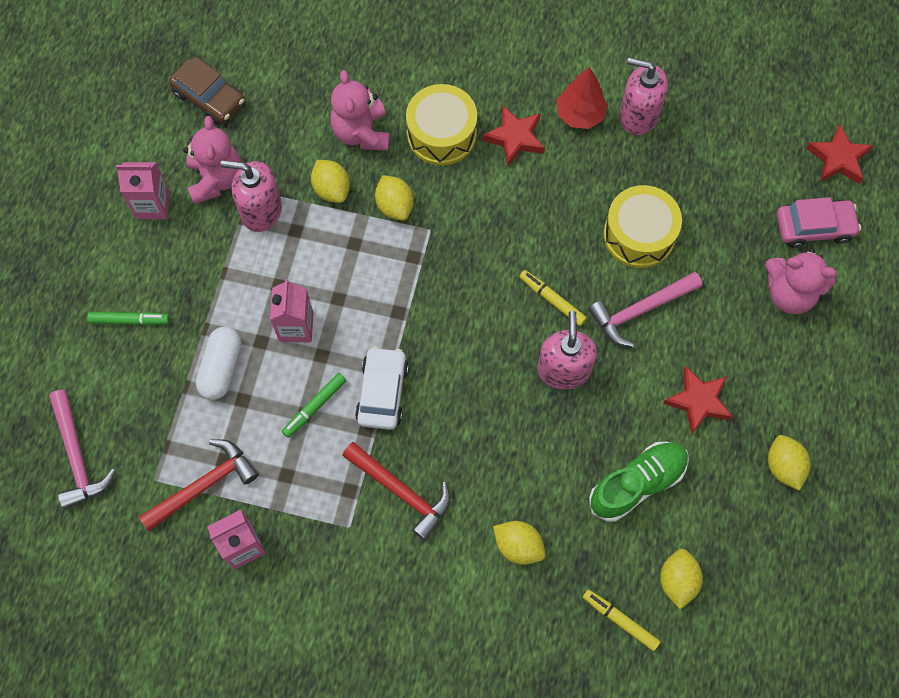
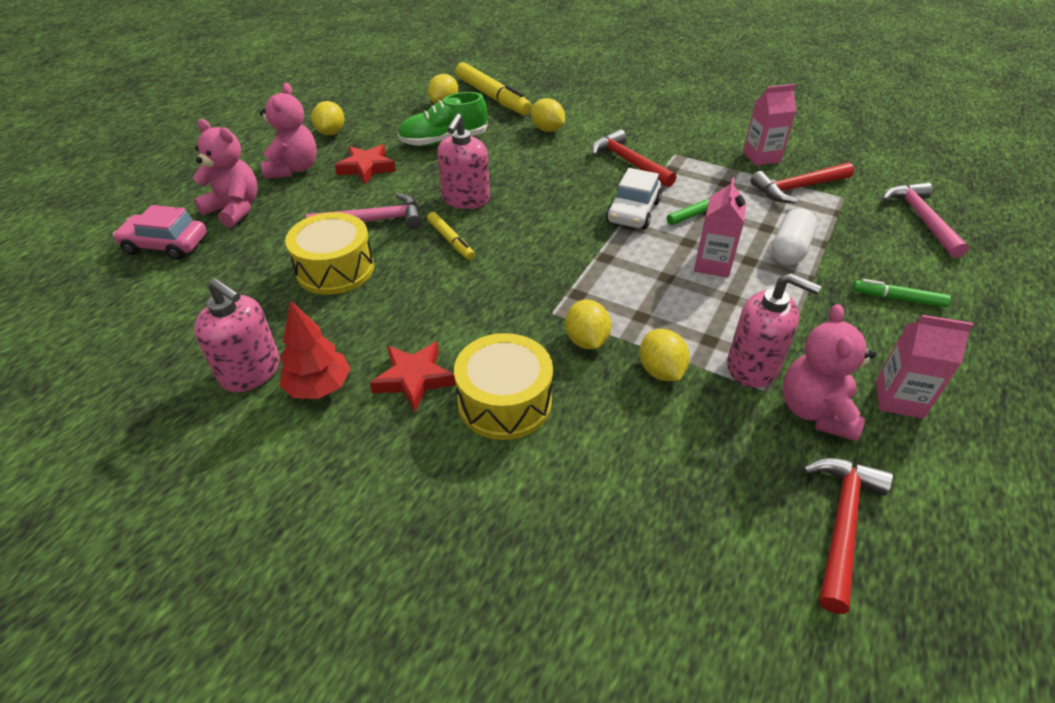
camera: 165 degrees left, 25 degrees down
(209, 97) = (841, 524): brown car -> red hammer
(362, 133) = (611, 426): pink teddy bear -> pink teddy bear (294, 169)
(620, 620) = (492, 97): yellow marker -> yellow marker, size x1.86
(838, 159) = (81, 289): red star -> none

